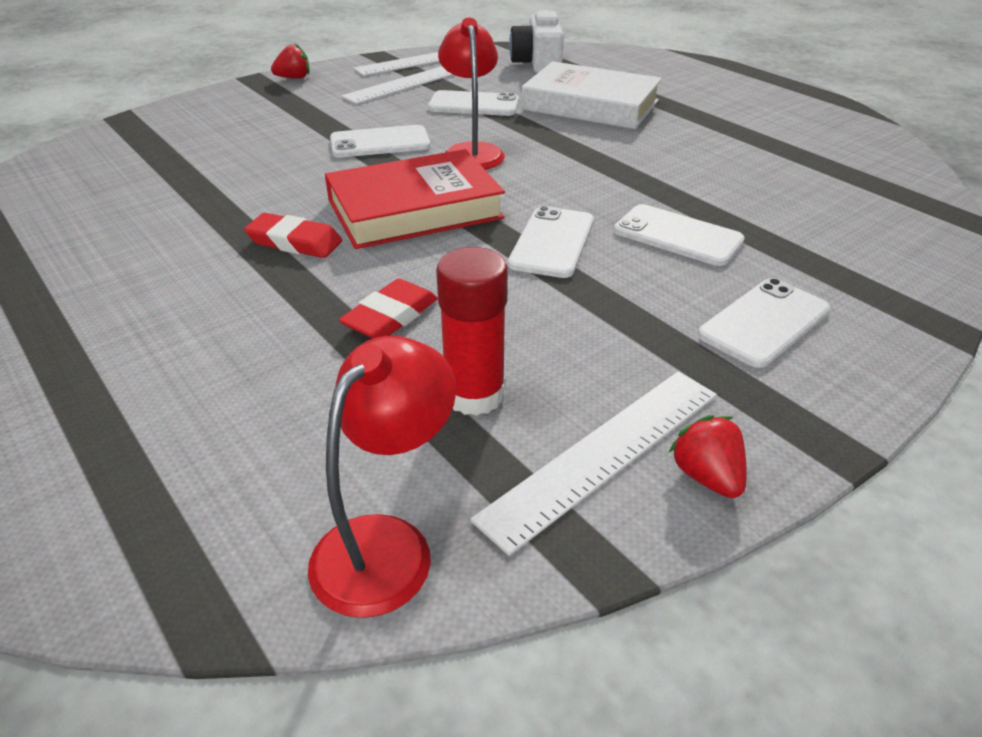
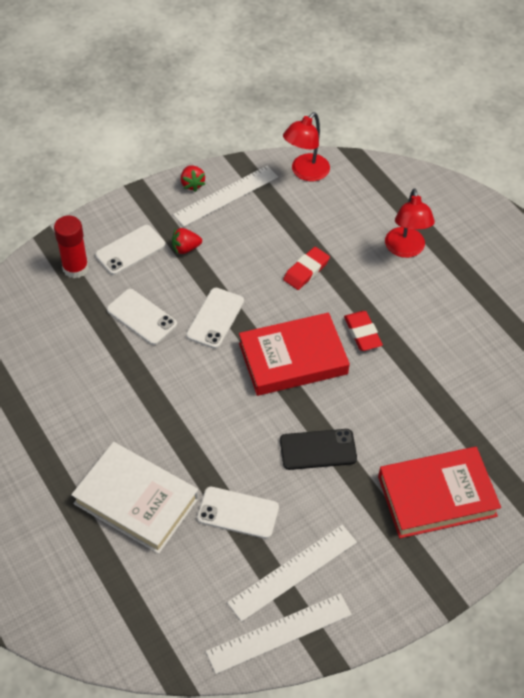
camera: 175 degrees left, 15 degrees up
(238, 123) = (437, 496): none -> red book
(294, 78) = (408, 596): red strawberry -> red strawberry (185, 248)
(294, 242) = (362, 333): red eraser -> red eraser turned 45 degrees clockwise
(380, 143) = (318, 450): white phone -> black phone
(472, 152) = (249, 428): red lamp -> red lamp (405, 249)
(474, 394) = (271, 225): red glue stick -> red glue stick (75, 268)
(537, 63) = (159, 610): white camera -> none

